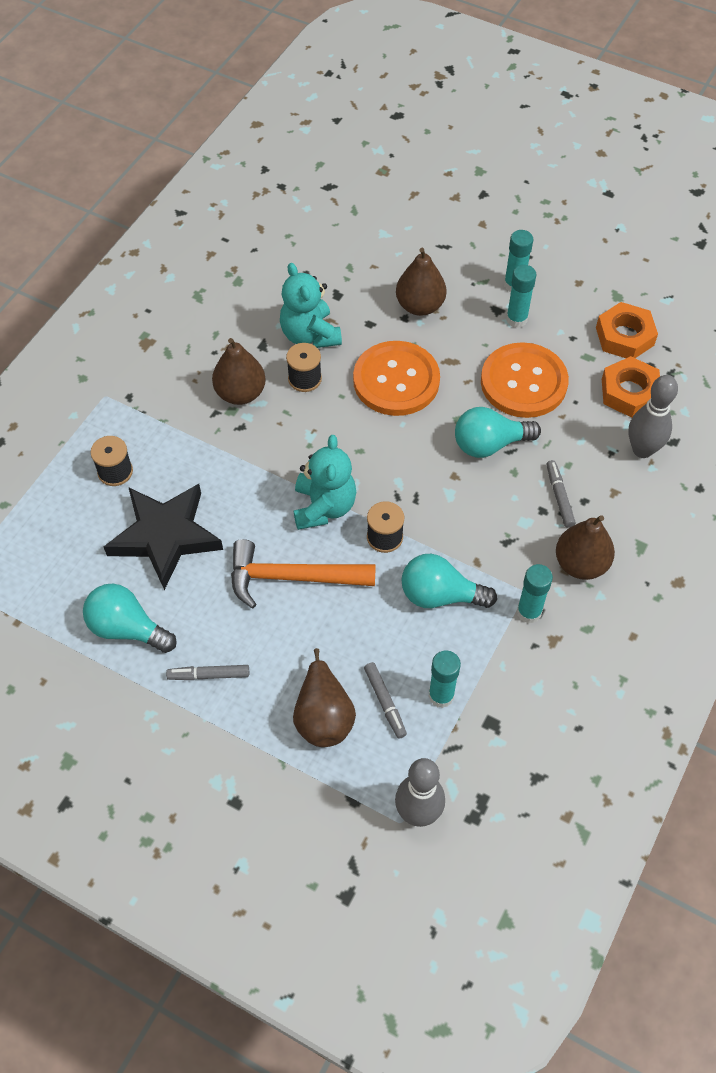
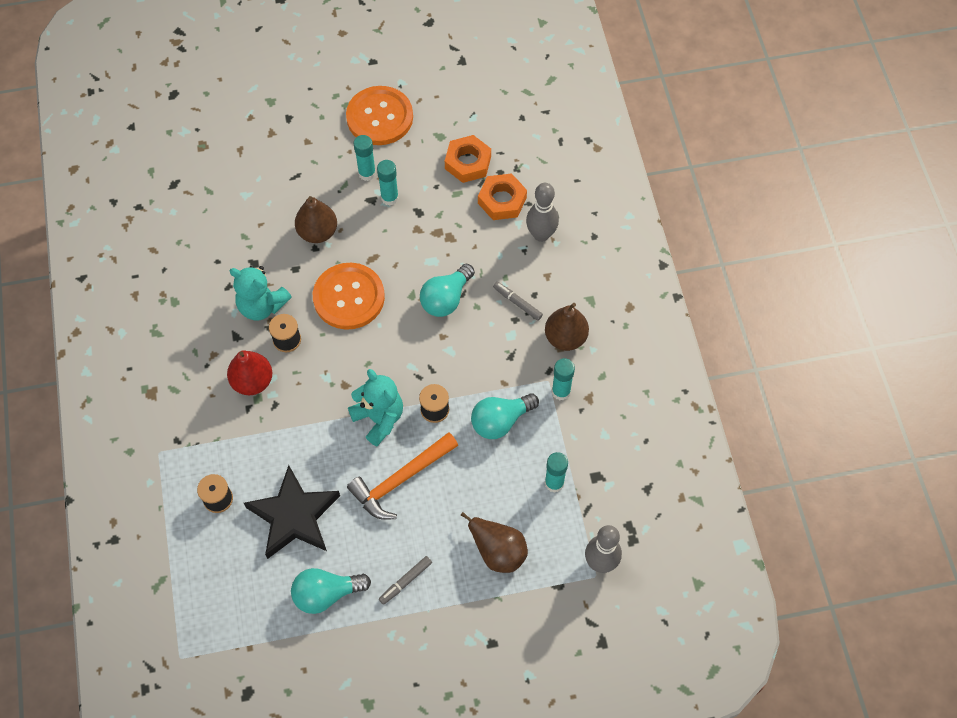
camera: 40 degrees left, 5 degrees up
(240, 393) = (252, 381): brown pear -> red pear
(385, 702) = (525, 513): grey marker -> none
(523, 382) = (431, 240): orange button -> orange button (379, 117)

